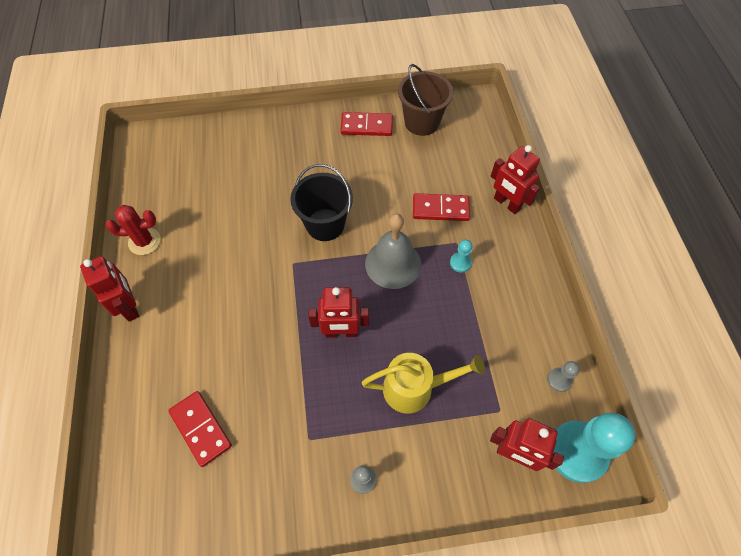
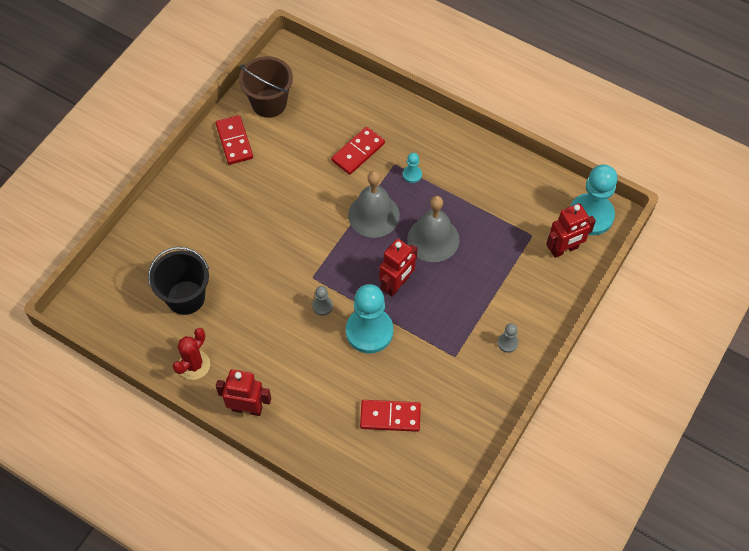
camera: 50 degrees left, 0 degrees up
(276, 345) = (369, 331): none -> turquoise pawn
(325, 224) = (299, 233): black bucket -> black bucket (185, 297)
(366, 126) = (234, 141): red domino -> red domino turned 60 degrees counterclockwise
(413, 327) = (433, 239): none -> grey bell
(415, 388) = (476, 270): yellow watering can -> none
(506, 204) = (393, 109): red robot -> none
(559, 380) = (542, 187): grey pawn -> grey pawn (322, 306)

